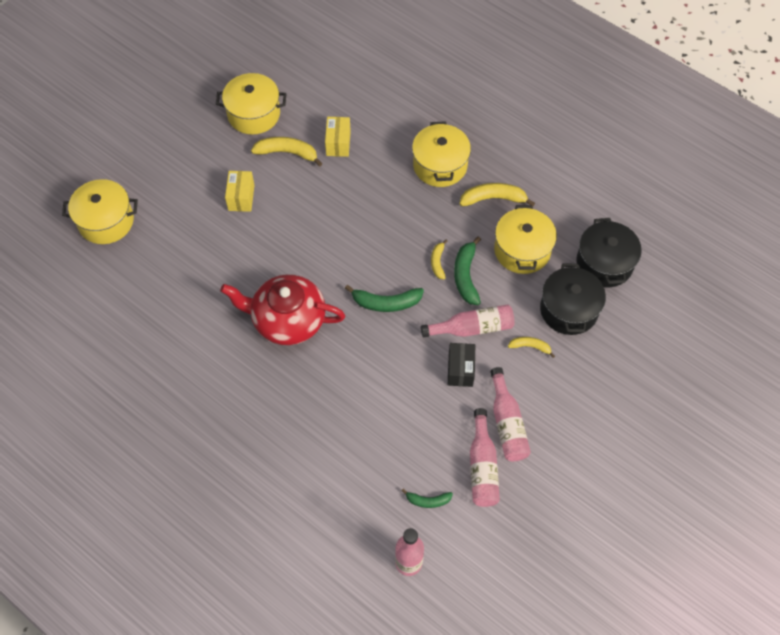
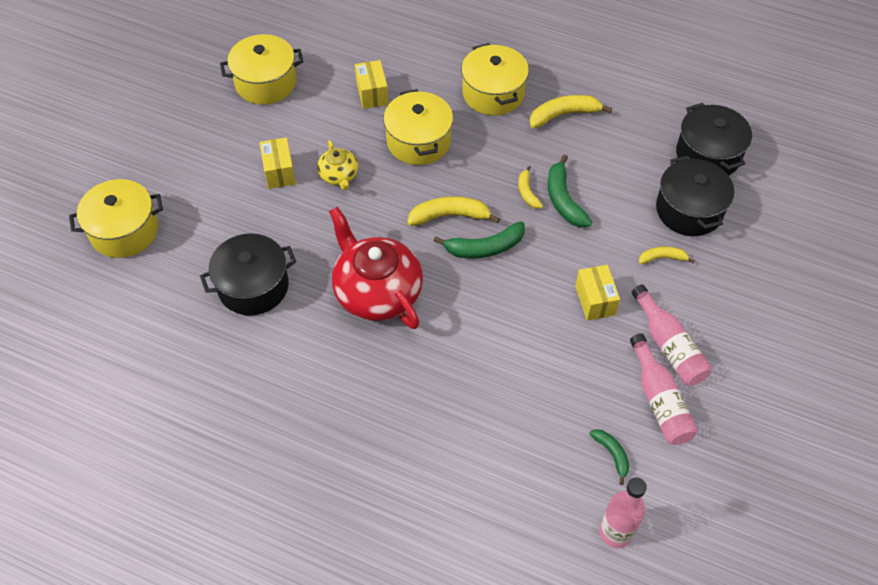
camera: 15 degrees left, 5 degrees down
(192, 292) = (253, 286): none -> black pot
(287, 153) = (317, 114): yellow banana -> yellow banana (450, 216)
(287, 320) = (377, 291): red teapot -> red teapot turned 60 degrees clockwise
(288, 212) = (339, 175): none -> yellow teapot
(428, 500) = (612, 454): green banana -> green banana turned 105 degrees counterclockwise
(460, 370) = (595, 300): black box -> yellow box
(472, 328) = (591, 252): pink bottle -> none
(522, 250) = (615, 160): yellow pot -> yellow pot (418, 141)

